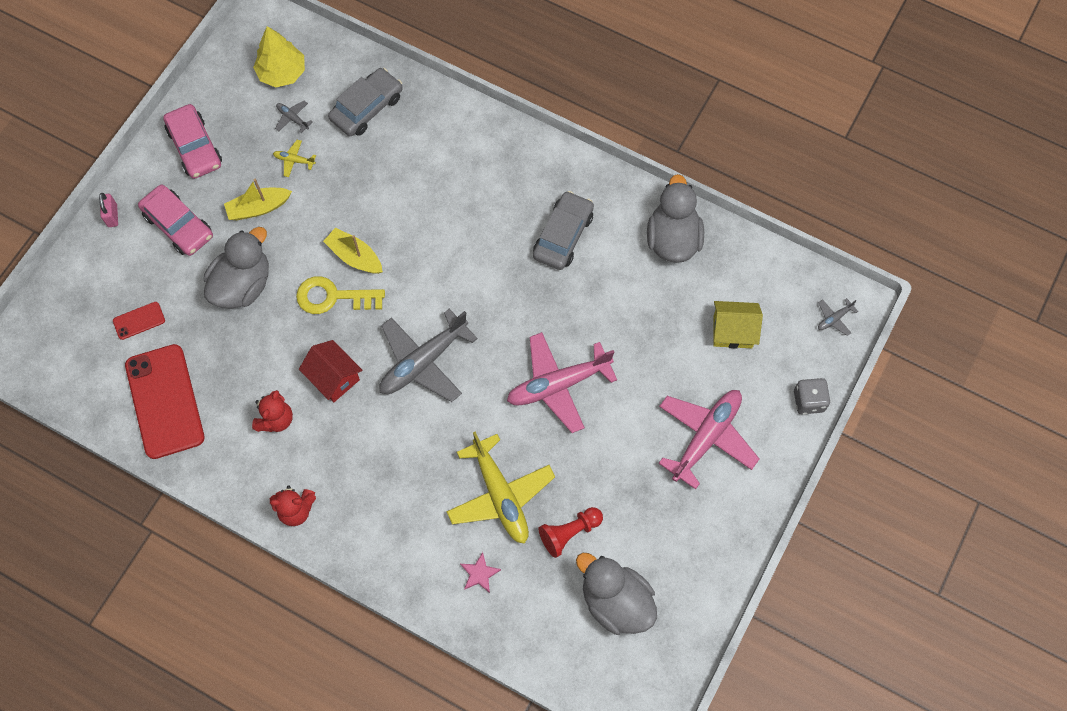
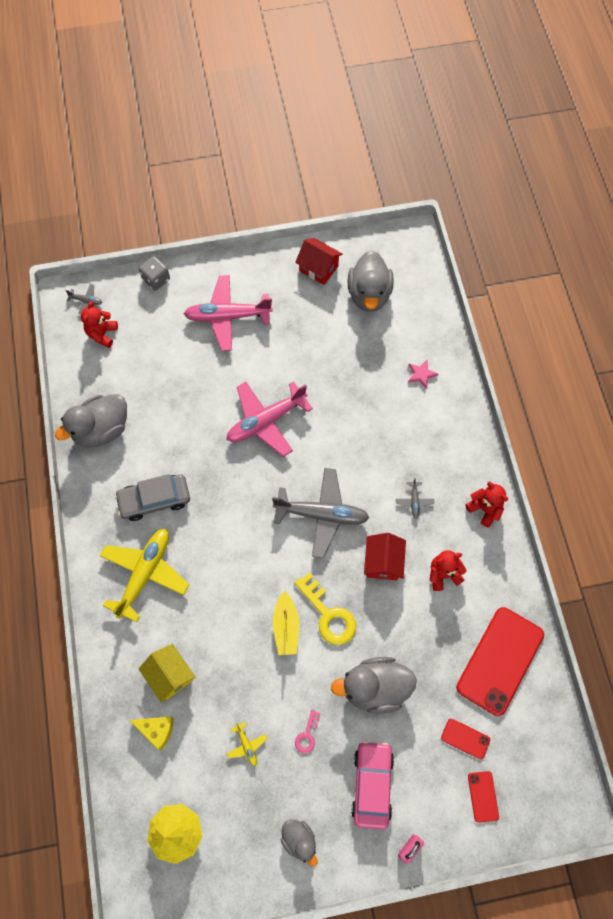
camera: 130 degrees left, 0 degrees up
(89, 297) = (483, 796): none -> red phone
(195, 147) = (299, 839): pink car -> grey duck
(258, 208) = (307, 735): yellow boat -> pink key
(292, 118) = (211, 782): grey plane -> grey plane (414, 501)
(367, 108) = (156, 730): grey car -> yellow cheese
(500, 495) = (365, 399): yellow plane -> yellow plane (145, 573)
(558, 385) = (266, 421): pink plane -> pink plane turned 120 degrees clockwise
(569, 533) = (352, 346): red pawn -> none
(691, 575) = (318, 268): none -> red house
(732, 331) = (142, 349): yellow house -> yellow house (170, 675)
(781, 307) = (102, 334): none -> red teddy bear

